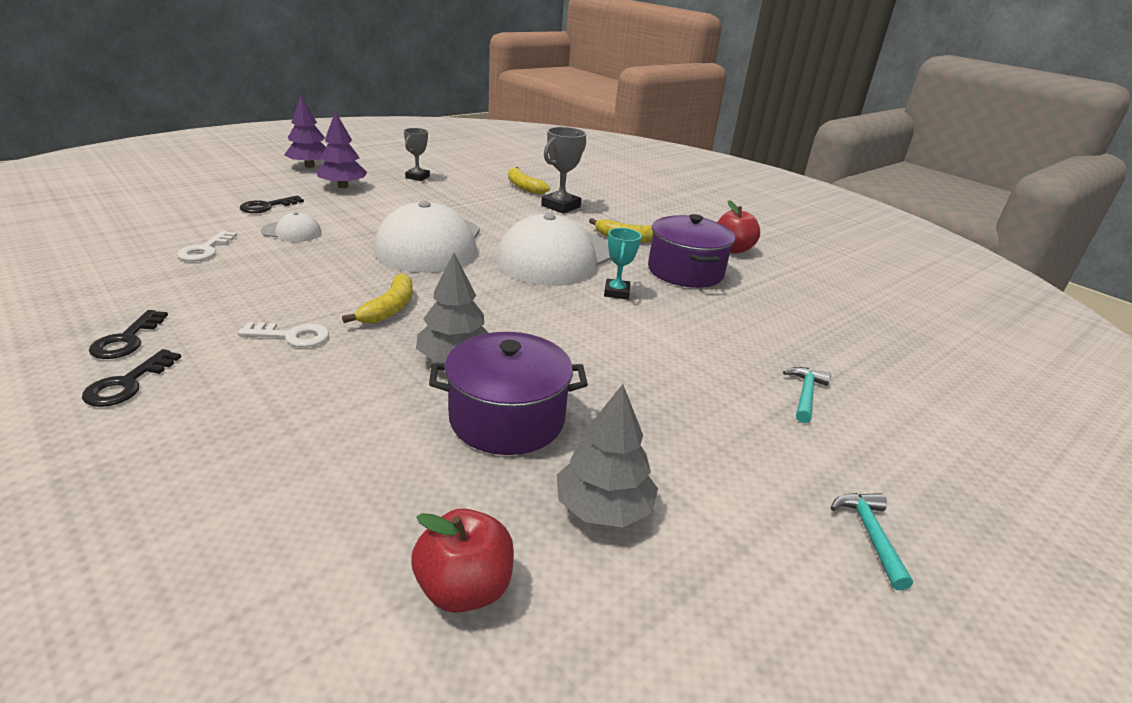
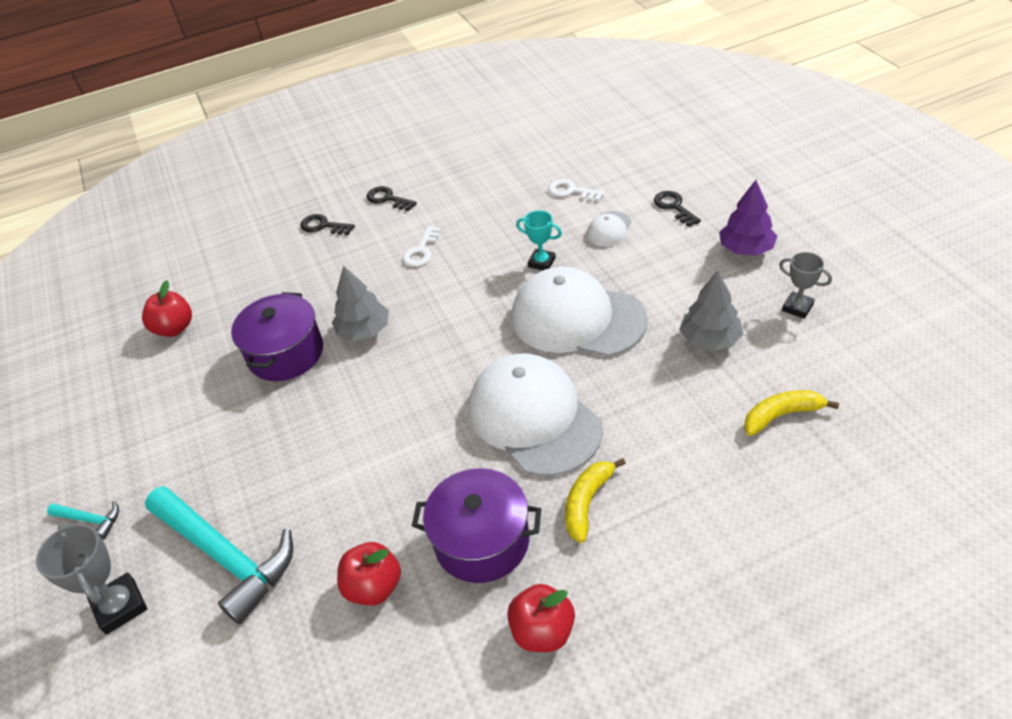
camera: 115 degrees right, 15 degrees up
(127, 340) = (437, 188): black key -> black key (323, 226)
(310, 166) = (814, 218): purple tree -> none
(389, 308) = (449, 295): yellow banana -> none
(561, 206) = (703, 448): grey trophy -> grey trophy (120, 606)
(603, 508) = (189, 388): grey tree -> grey tree (709, 339)
(616, 292) = (443, 456): turquoise trophy -> turquoise trophy (541, 262)
(759, 309) = (374, 587): none -> red apple
(805, 394) = (225, 556): turquoise hammer -> turquoise hammer, size x2.30

